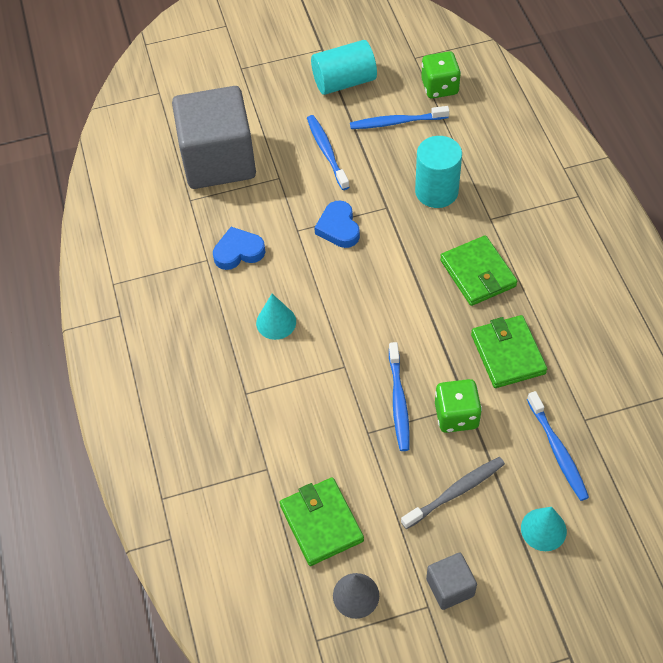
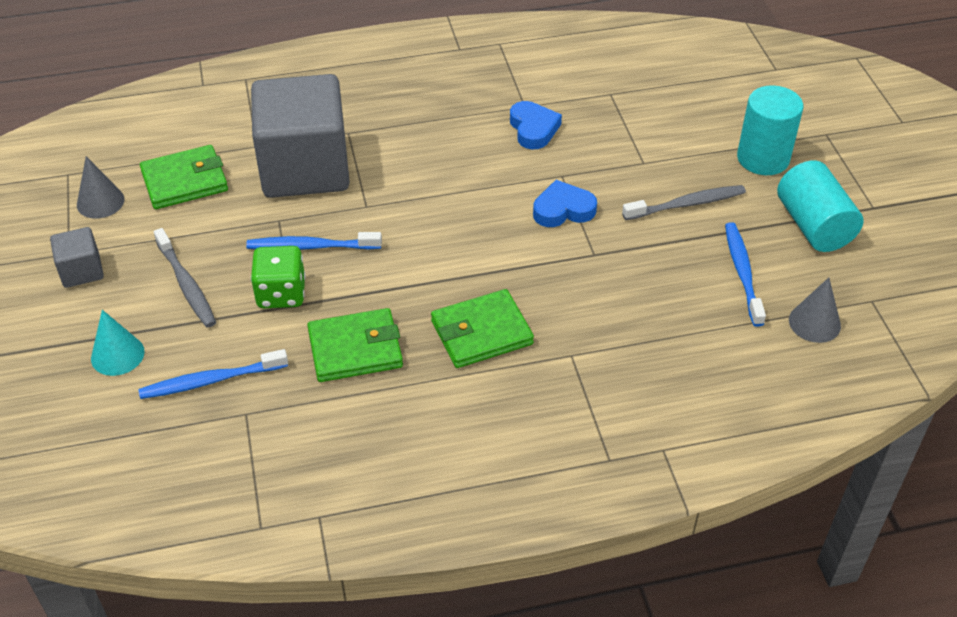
camera: 90 degrees right, 10 degrees down
(218, 160) = (670, 114): grey cube -> grey cube (305, 168)
(276, 322) = (433, 155): turquoise cone -> none
(327, 152) = (686, 204): blue toothbrush -> grey toothbrush
(436, 191) = (619, 304): turquoise cylinder -> turquoise cylinder (763, 158)
(439, 87) = (814, 323): green dice -> grey cone

